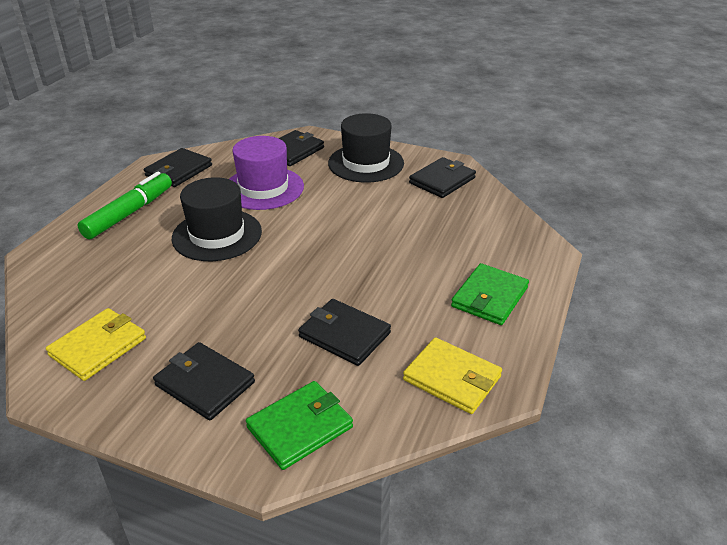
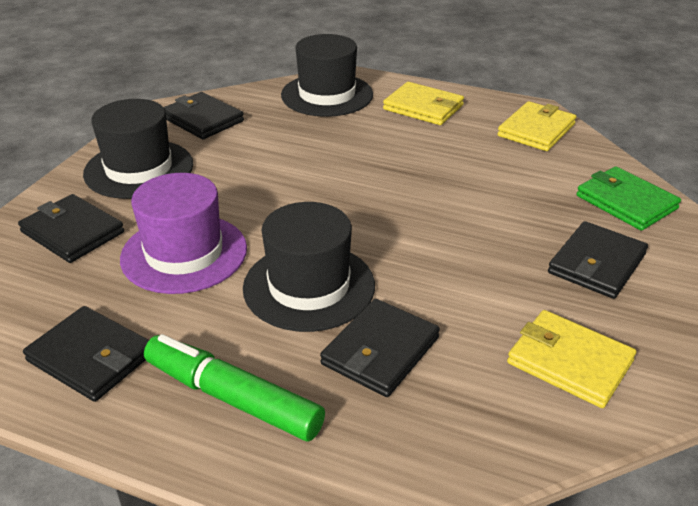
camera: 90 degrees left, 0 degrees up
(344, 335) = (495, 181): black wallet -> black wallet (380, 351)
(489, 297) = (423, 107): green wallet -> yellow wallet
(502, 238) = (327, 95): none -> black hat

